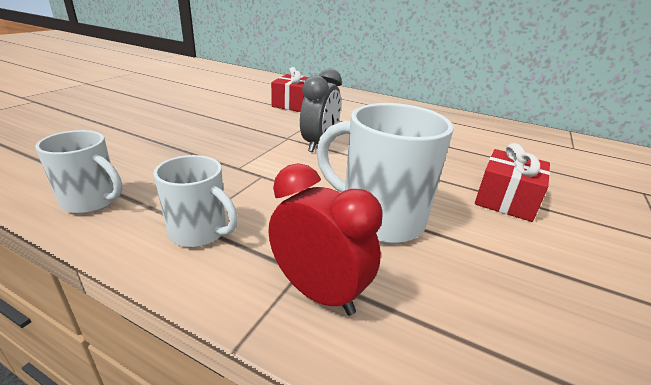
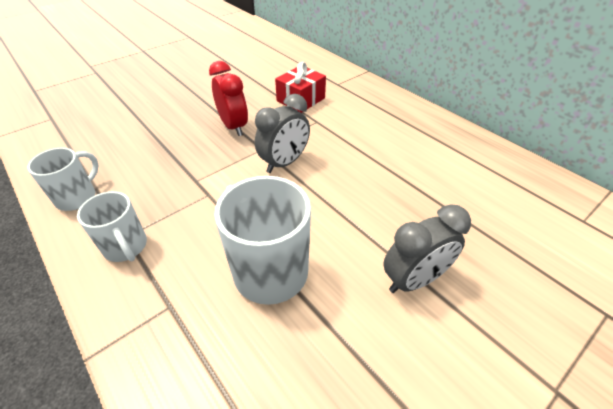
camera: 25 degrees right, 15 degrees up
(92, 202) = (77, 197): white mug -> white mug turned 105 degrees counterclockwise
(318, 293) = (167, 331): red clock -> red clock (233, 126)
(506, 200) = (414, 280): red gift -> grey clock

